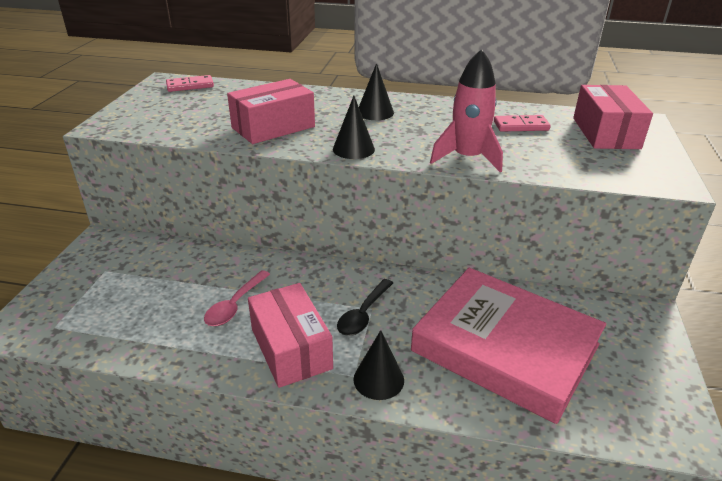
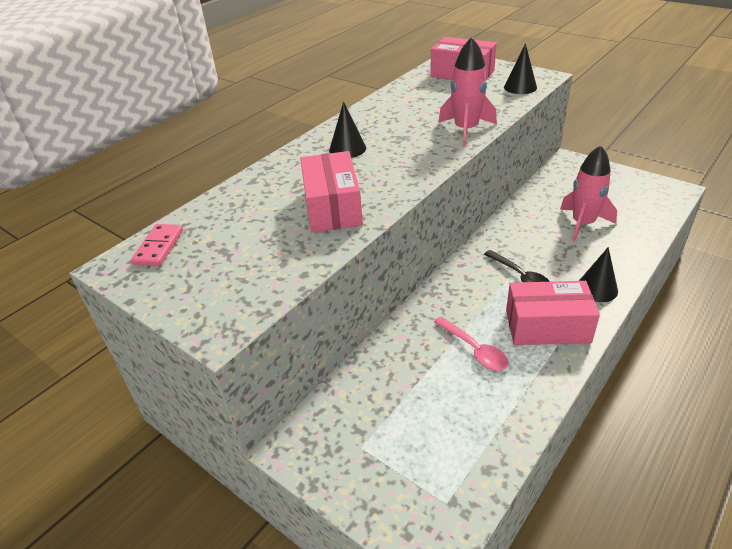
camera: 60 degrees left, 5 degrees up
(353, 149) = (414, 174): black cone -> black cone (520, 87)
(505, 348) = (583, 224): pink book -> pink rocket
(521, 126) = (427, 97): pink domino -> none

